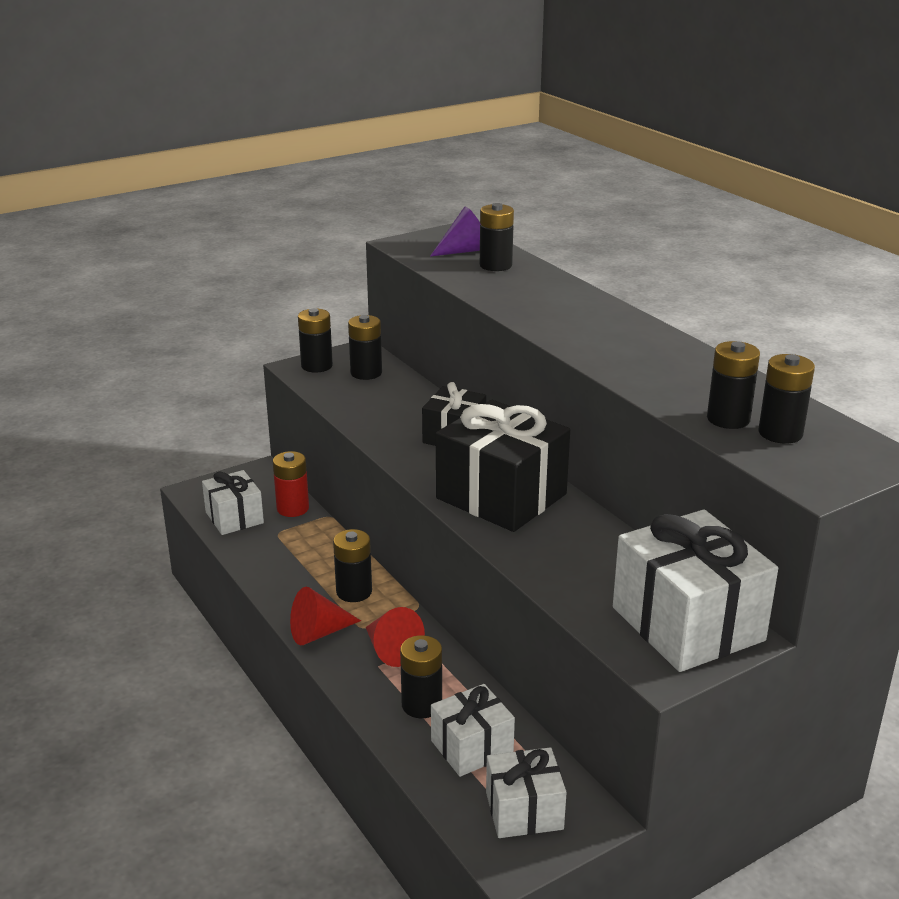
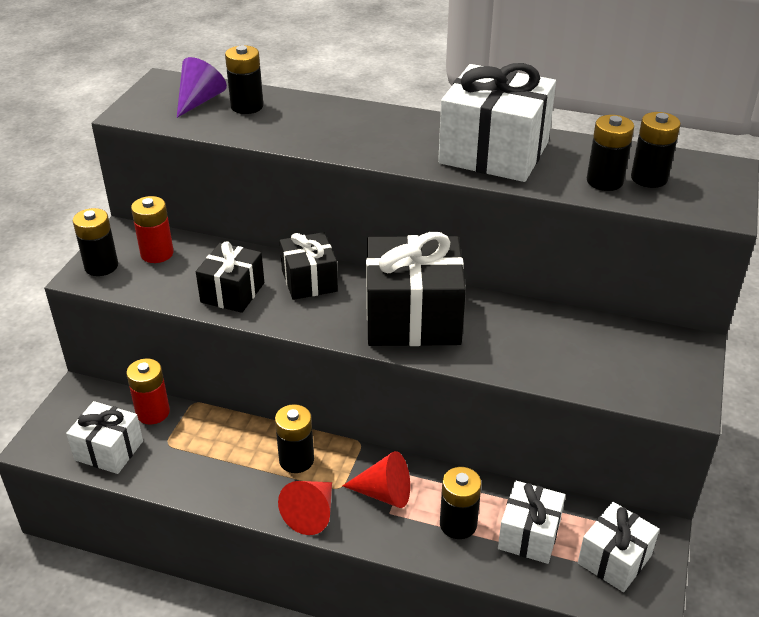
camera: 40 degrees left, 10 degrees up
(366, 373) = (157, 253): black battery -> red battery
(384, 419) = (232, 292): none -> black gift
(687, 624) = (654, 355): white gift -> white gift (494, 152)

